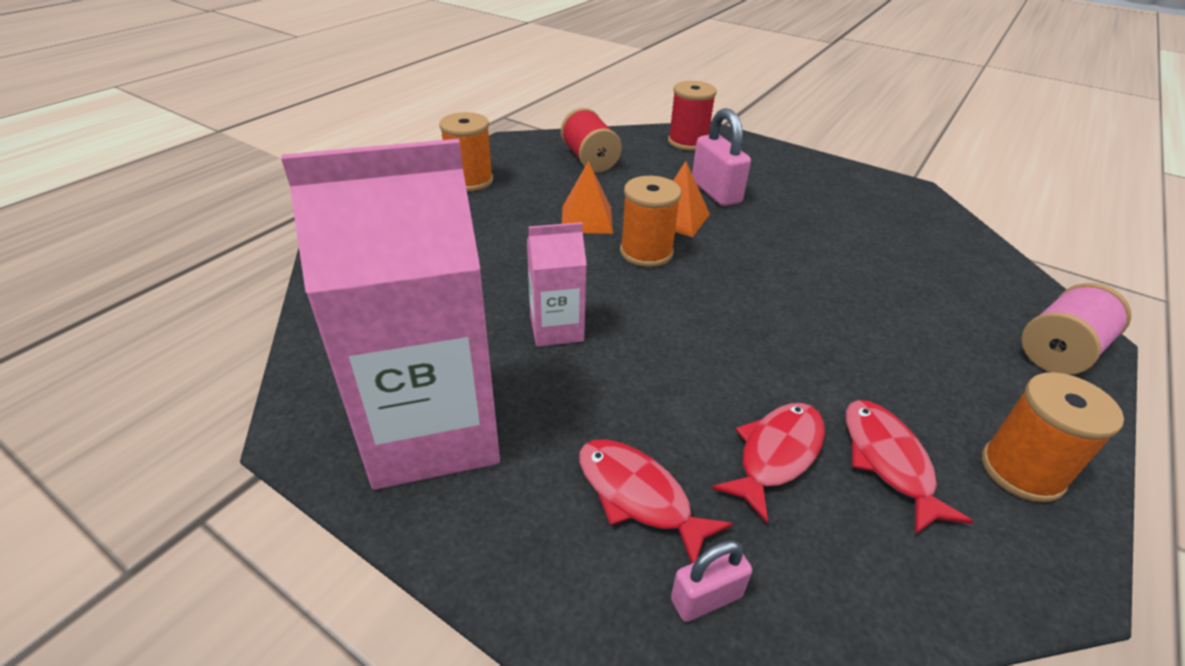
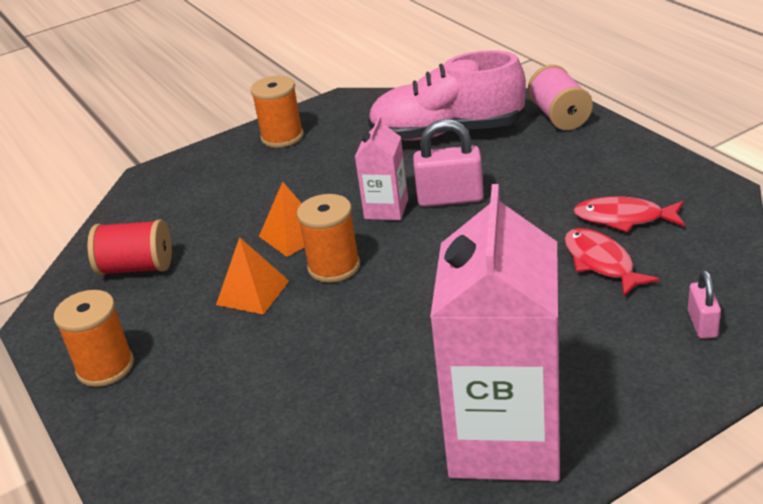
camera: 60 degrees left, 5 degrees down
(556, 329) = (412, 343): pink carton -> pink carton (386, 209)
(639, 496) = (614, 335): red fish -> none
(688, 142) = (159, 194): red spool -> none
(715, 192) = (266, 202): pink padlock -> pink padlock (450, 198)
(927, 268) = (447, 132): none -> pink shoe
(1021, 471) = (649, 172): orange spool -> orange spool (282, 137)

